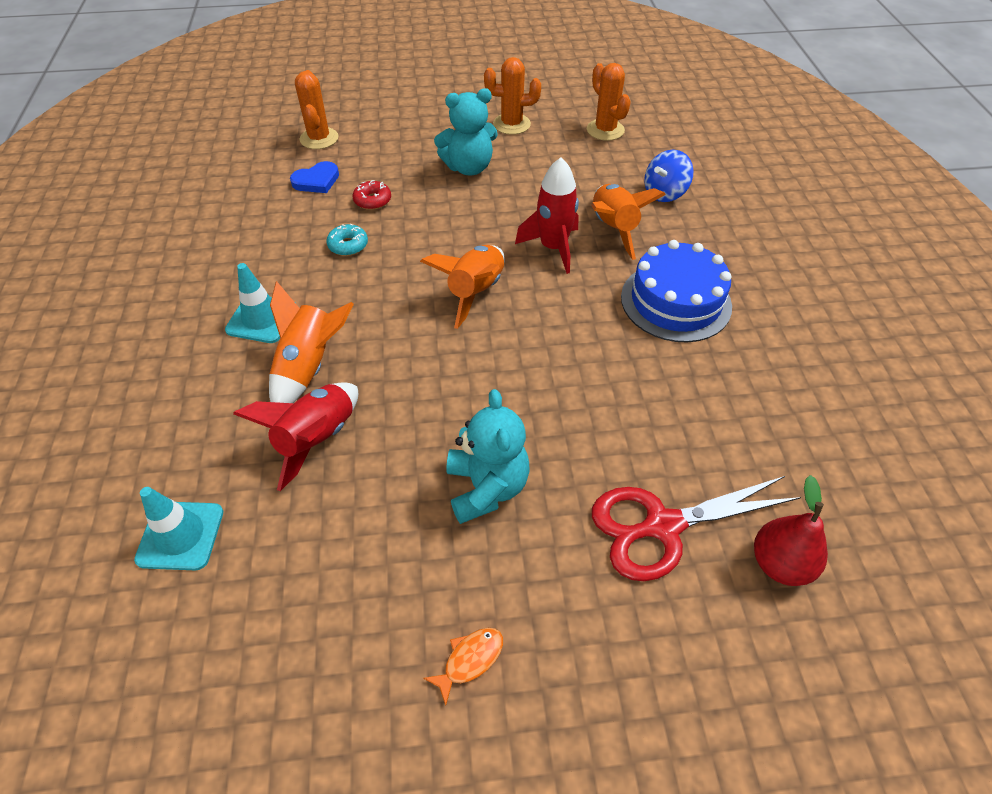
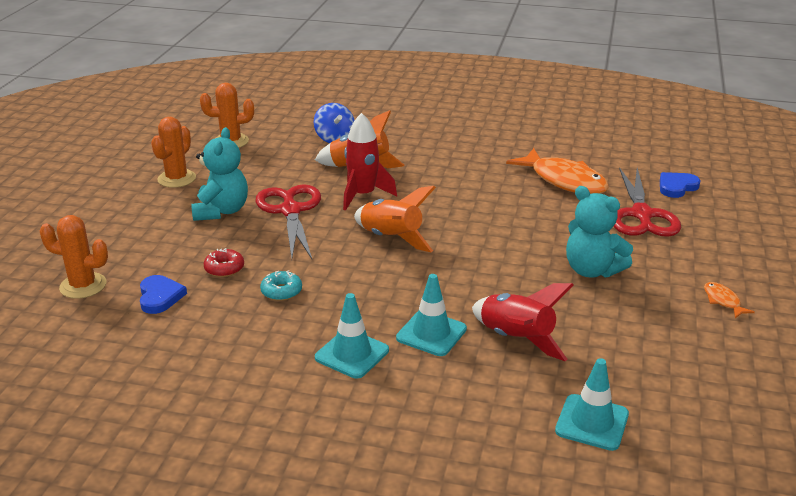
camera: 70 degrees left, 20 degrees down
(309, 367) = (431, 333): orange rocket -> turquoise traffic cone
(486, 488) = (592, 270): turquoise teddy bear -> turquoise teddy bear turned 150 degrees counterclockwise
(493, 208) = (290, 211): none -> red scissors
(675, 301) = (454, 164): blue cake -> none
(705, 418) = (564, 181): none -> orange fish
(780, 564) = (677, 187): red pear -> blue heart

